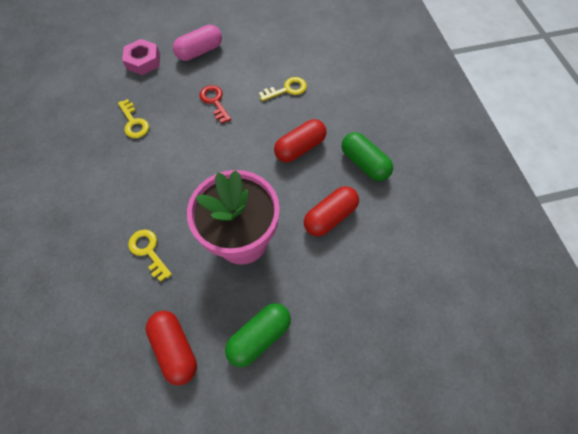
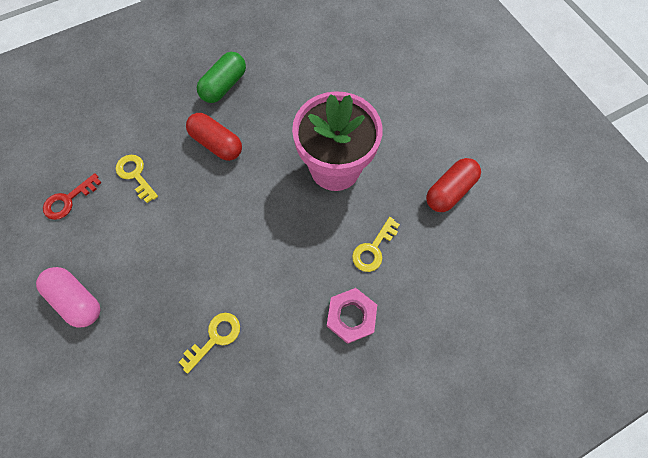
camera: 105 degrees left, 5 degrees up
(143, 61) = (102, 374): pink nut -> pink nut (351, 316)
(214, 101) = (165, 250): red key -> red key (68, 200)
(259, 336) = (415, 131): green capsule -> none
(330, 216) = (290, 103): red capsule -> none

